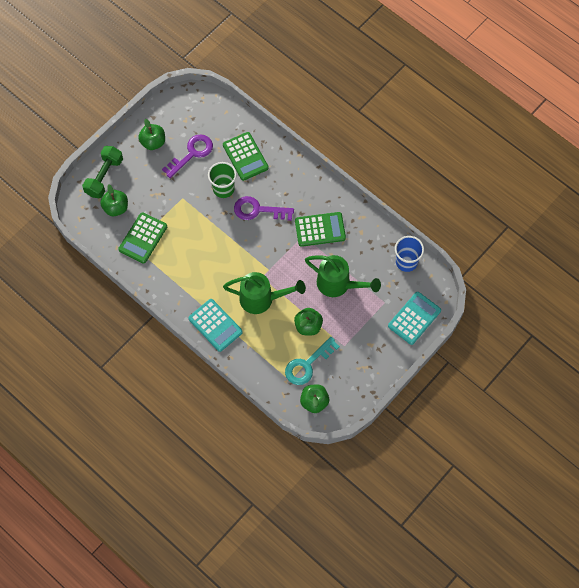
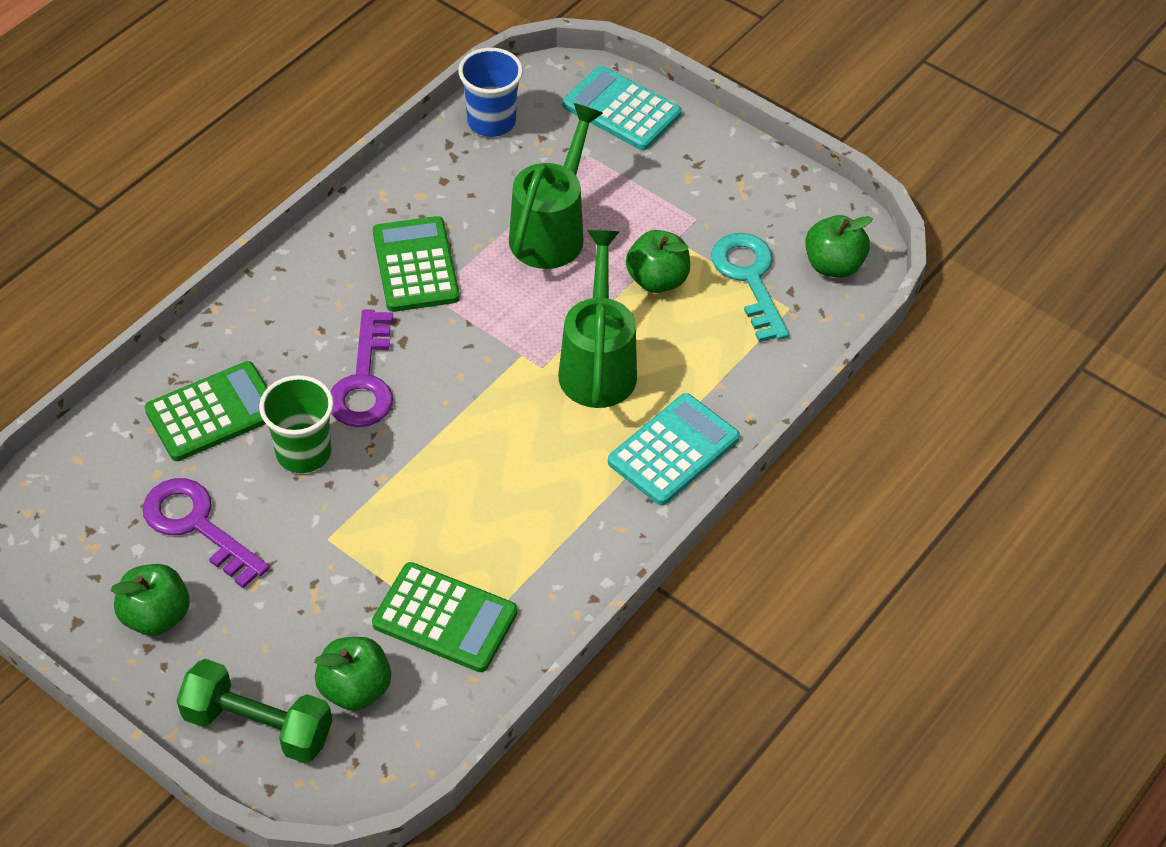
camera: 95 degrees left, 15 degrees down
(307, 365) = (749, 279): turquoise key -> turquoise key turned 150 degrees counterclockwise

